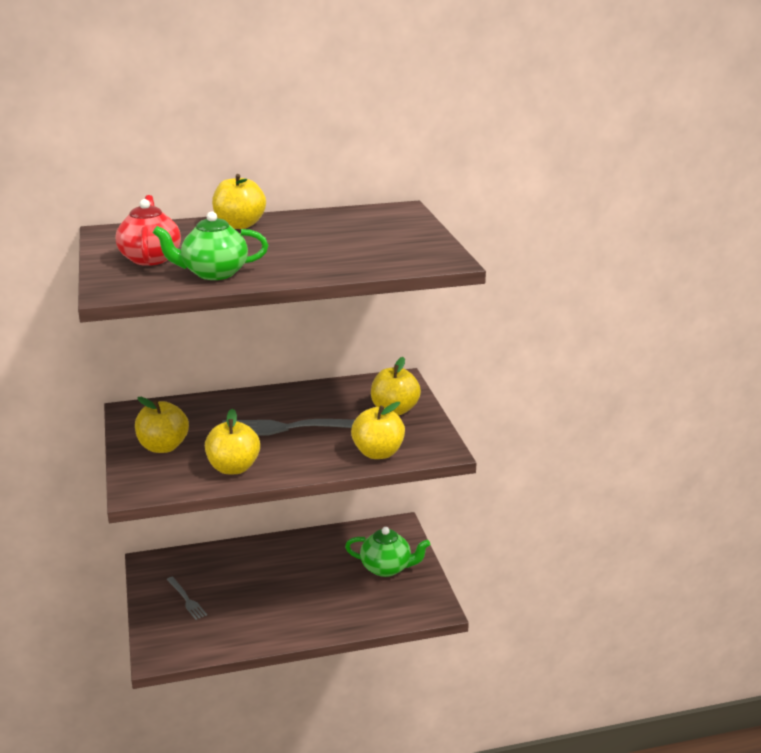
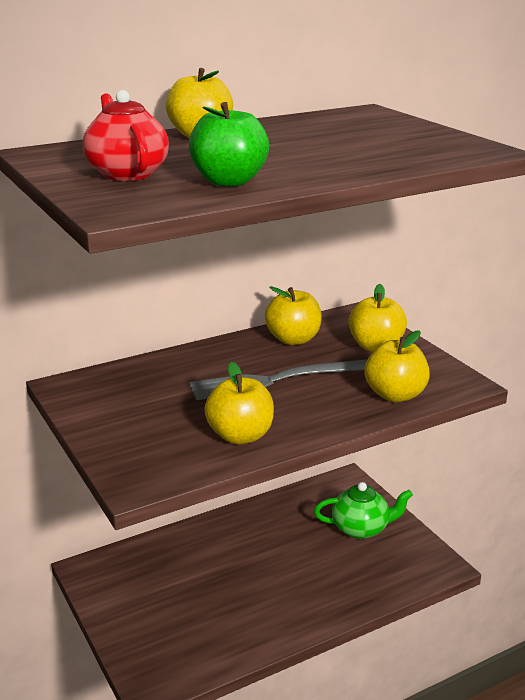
camera: 15 degrees left, 0 degrees up
(163, 447) = (136, 423): yellow apple -> yellow apple (293, 339)
(186, 599) = (153, 606): grey fork -> none
(214, 273) = (229, 182): green teapot -> green apple

